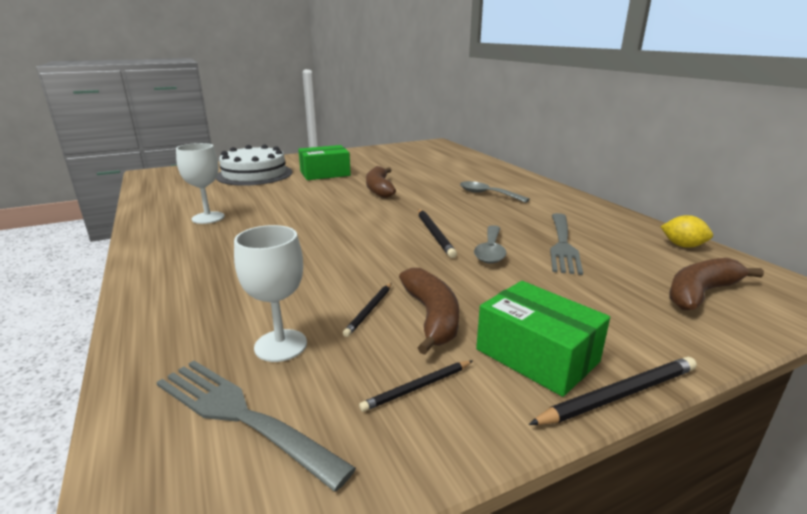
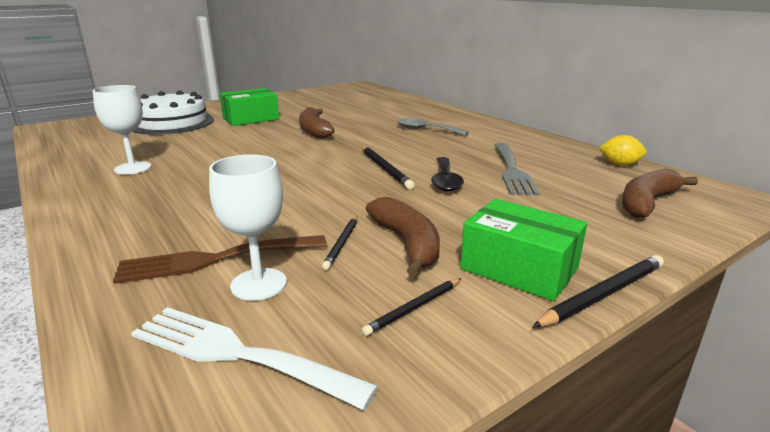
camera: 10 degrees left, 0 degrees up
(240, 415) = (237, 354): grey fork -> white fork
(250, 316) = (215, 259): none -> brown fork
(490, 251) = (445, 180): grey spoon -> black spoon

